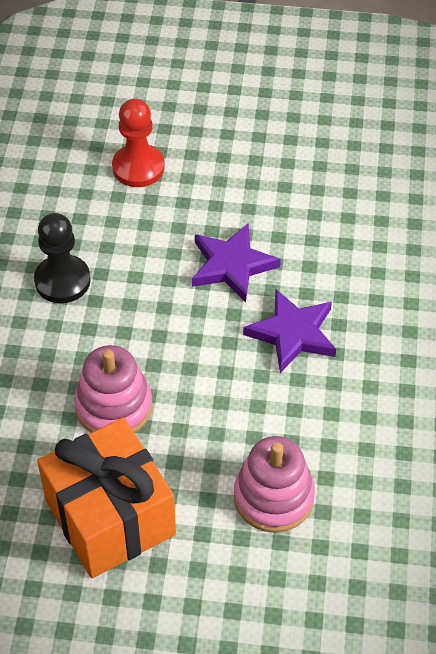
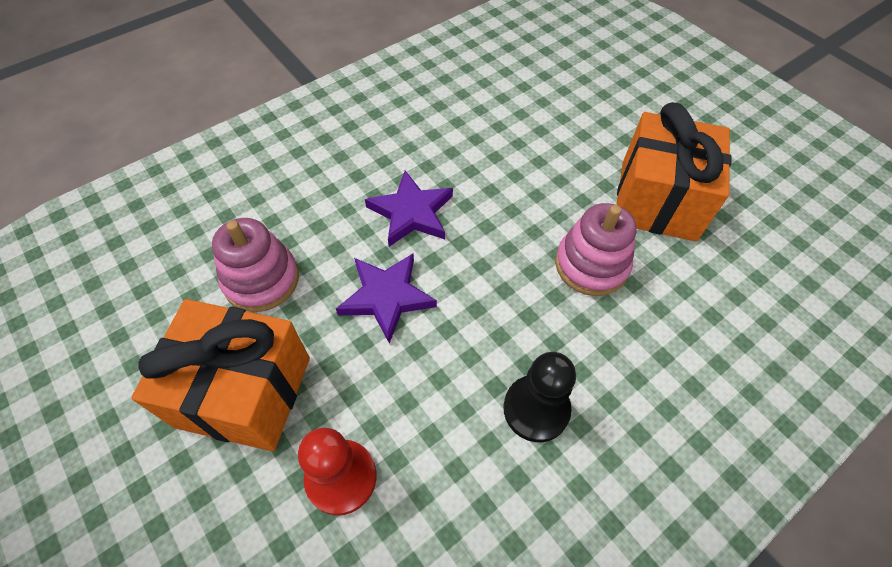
camera: 135 degrees left, 5 degrees up
(244, 156) = (243, 392): none -> orange gift
(273, 497) = (541, 138): pink stacking toy -> pink stacking toy (261, 280)

